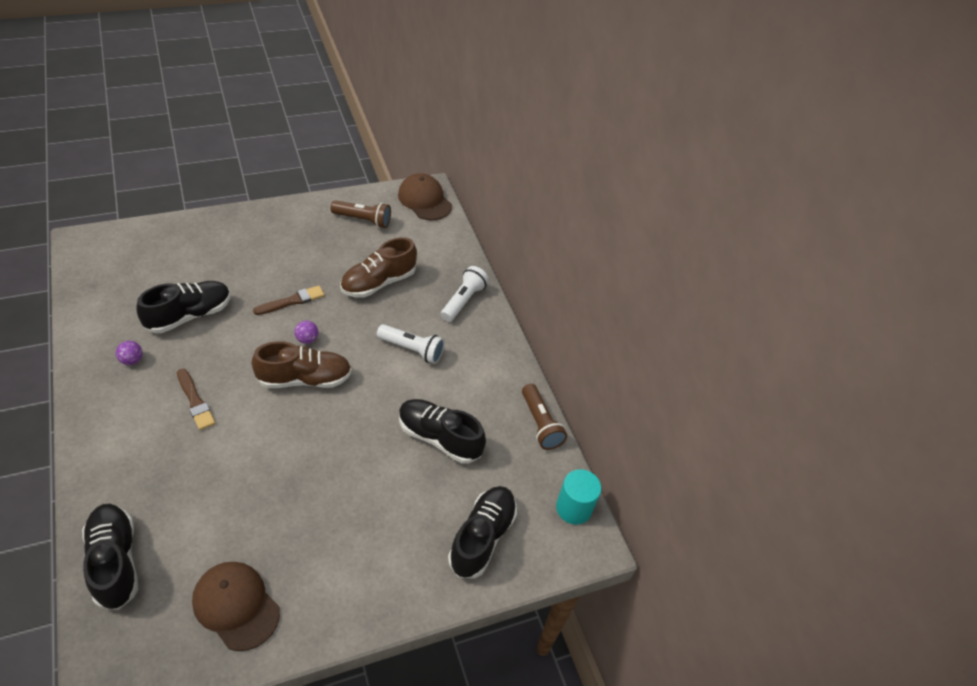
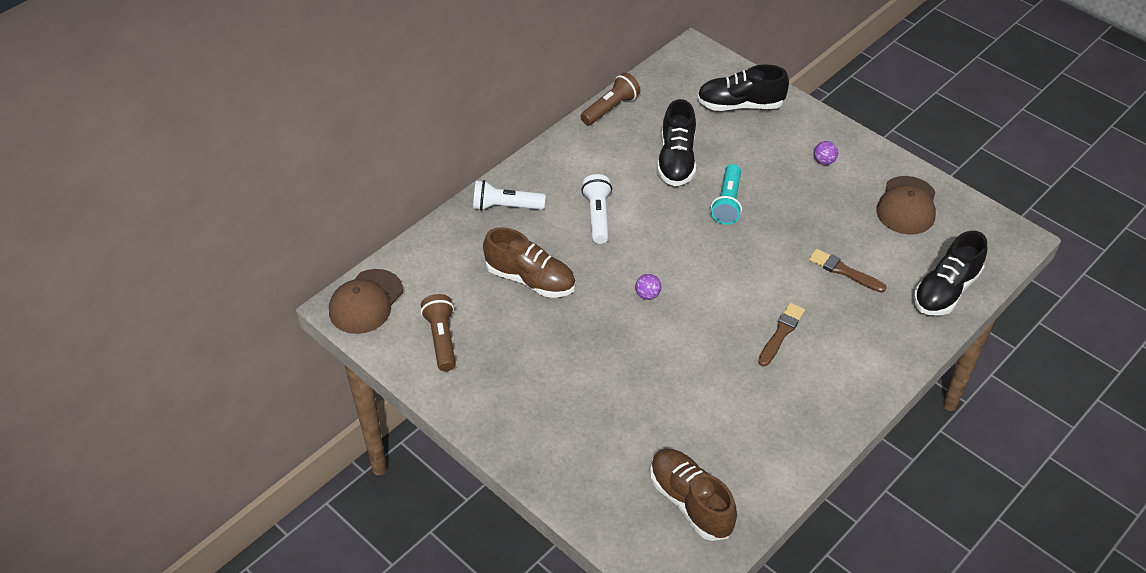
camera: 110 degrees left, 0 degrees up
(132, 360) = (782, 410): purple ball -> purple ball (824, 161)
(189, 315) = (695, 403): black shoe -> none
(292, 301) = (610, 333): brown brush -> brown brush (844, 271)
(304, 379) = (693, 272): brown shoe -> brown shoe (690, 502)
(359, 447) = (727, 203): none -> turquoise flashlight
(573, 508) = (673, 67): turquoise cylinder -> none

